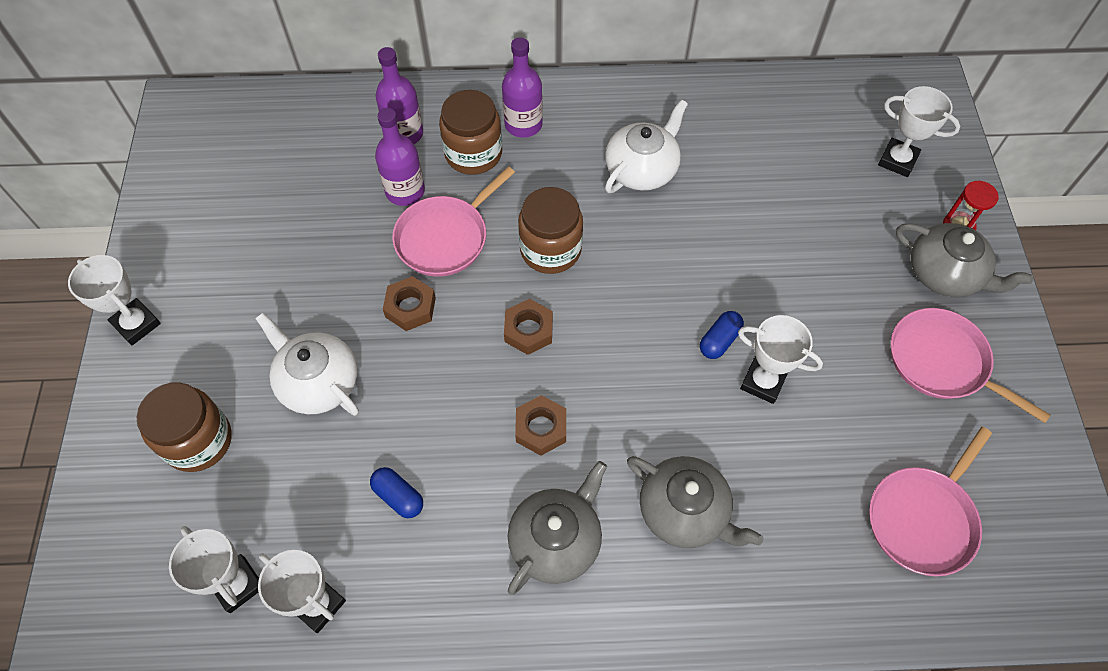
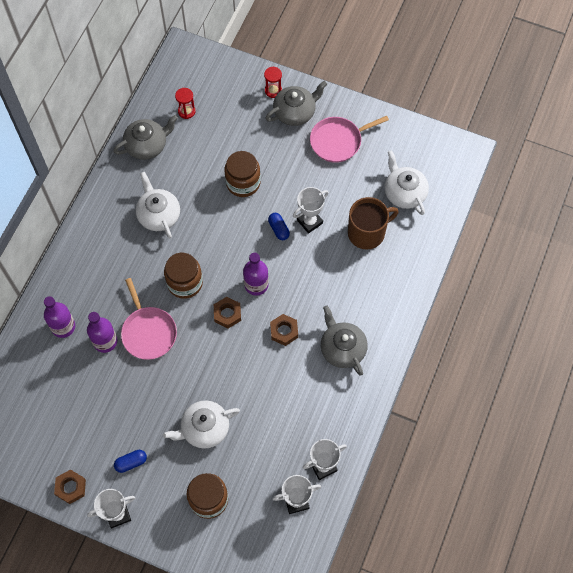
camera: 65 degrees left, 5 degrees up
(398, 497) = (287, 411): blue capsule -> blue capsule (131, 462)
(410, 307) = (183, 366): brown nut -> brown nut (71, 487)
(473, 153) = (99, 295): brown jar -> brown jar (243, 183)
(523, 124) = (93, 261): purple bottle -> purple bottle (256, 285)
(684, 511) = (355, 287): grey teapot -> grey teapot (147, 145)
(802, 486) = (367, 232): none -> brown mug
(834, 130) = (186, 111): none -> red hourglass
(897, 160) = (221, 93): white trophy -> none
(923, 519) = (404, 193): pink pan -> white teapot

